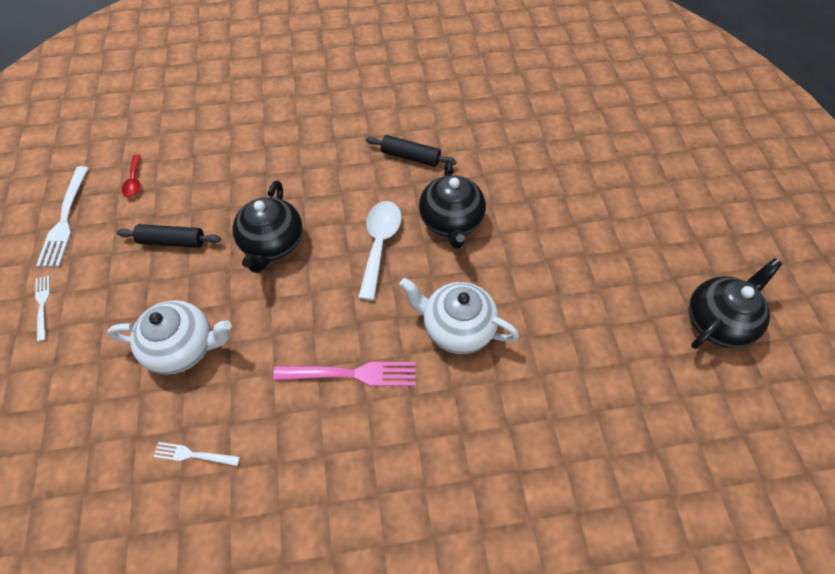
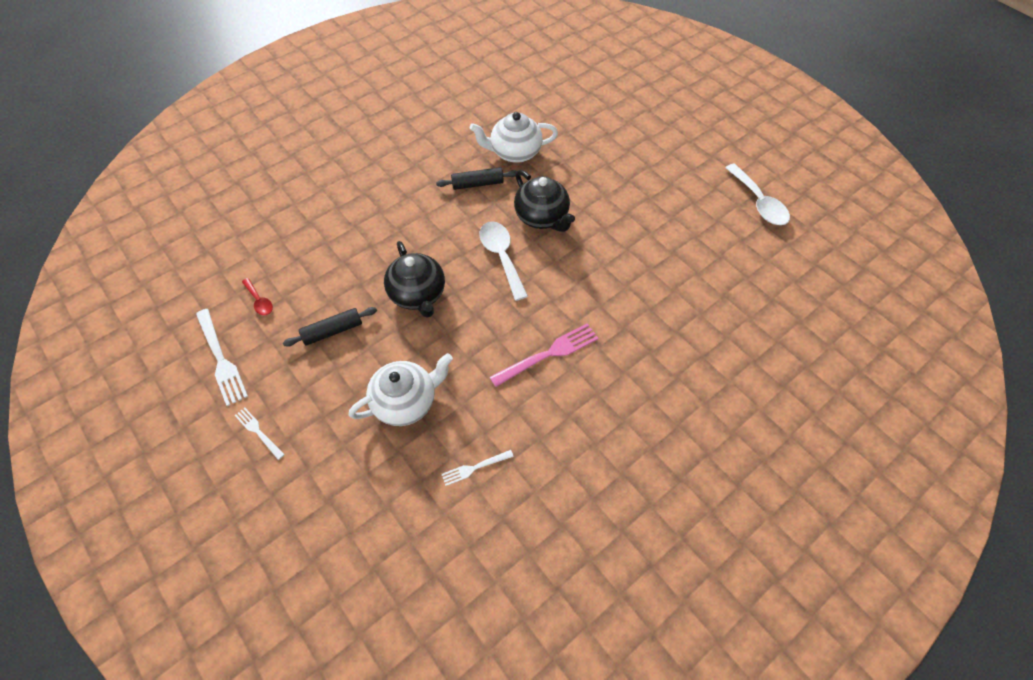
camera: 30 degrees left, 0 degrees up
(456, 328) = (598, 287): white teapot -> white teapot (514, 152)
(718, 321) = (758, 202): black teapot -> white spoon

